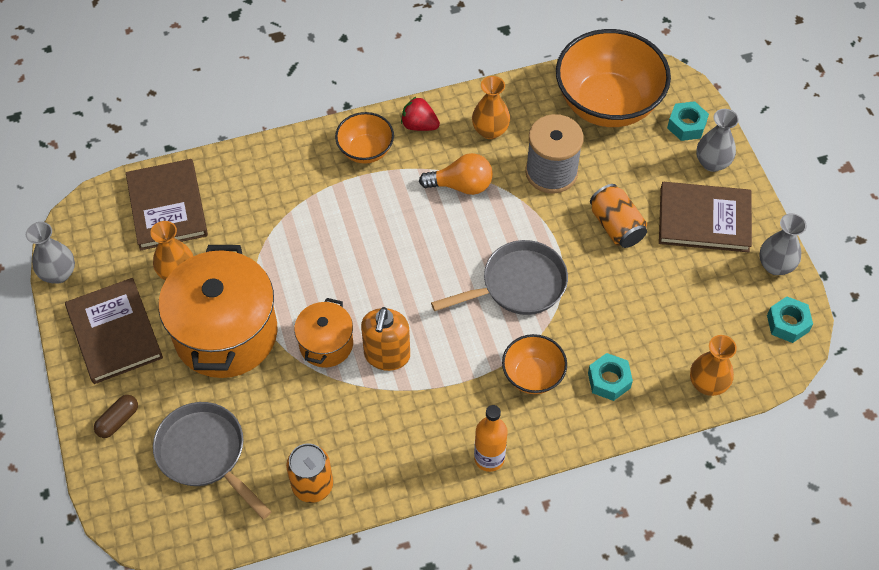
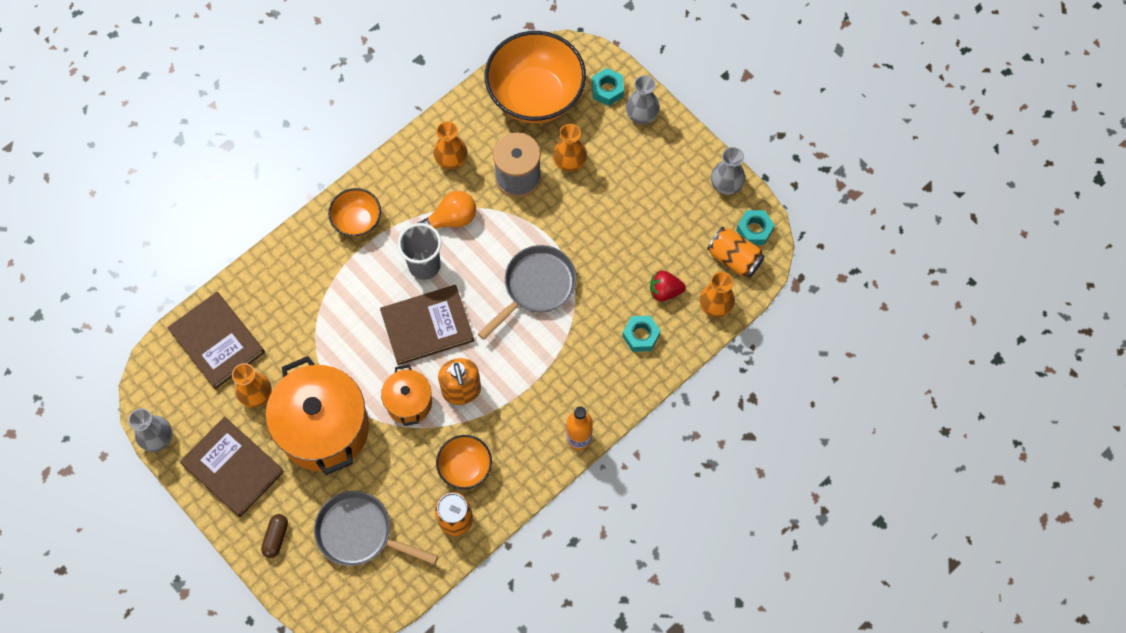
camera: 25 degrees left, 10 degrees up
(411, 218) = (424, 265): none -> grey cup
(419, 125) = (390, 179): red strawberry -> red strawberry (665, 291)
(532, 375) = (581, 357): orange bowl -> orange bowl (465, 467)
(613, 179) = (569, 162): none -> orange vase
(616, 226) = (590, 203): orange can -> orange can (734, 258)
(704, 219) = (655, 168): brown book -> brown book (427, 326)

